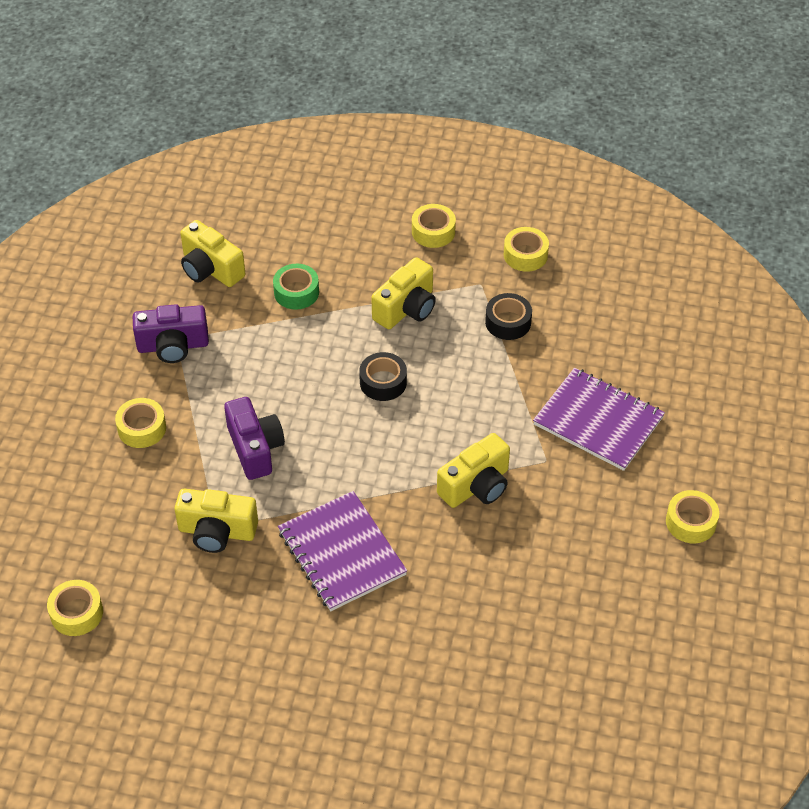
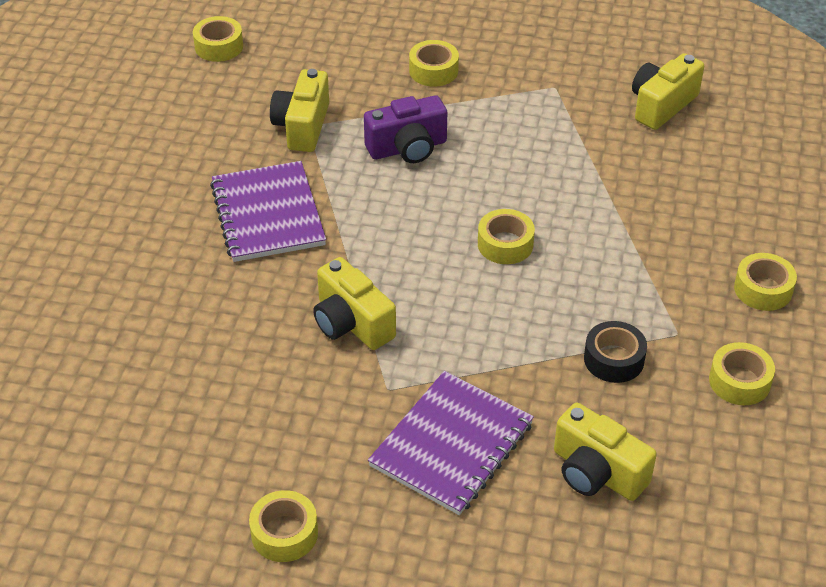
camera: 90 degrees right, 5 degrees down
(173, 346) = (545, 85): purple camera -> none
(296, 292) = (637, 171): green tape -> none
(341, 553) = (268, 214): purple notebook -> purple notebook turned 75 degrees counterclockwise
(383, 382) = (505, 244): black tape -> yellow tape
(406, 308) = (624, 264): yellow camera -> yellow camera (597, 472)

